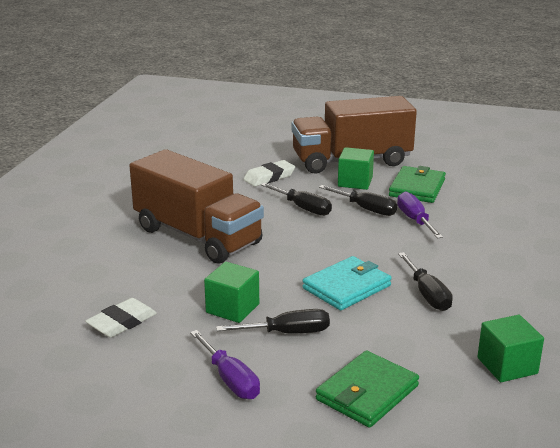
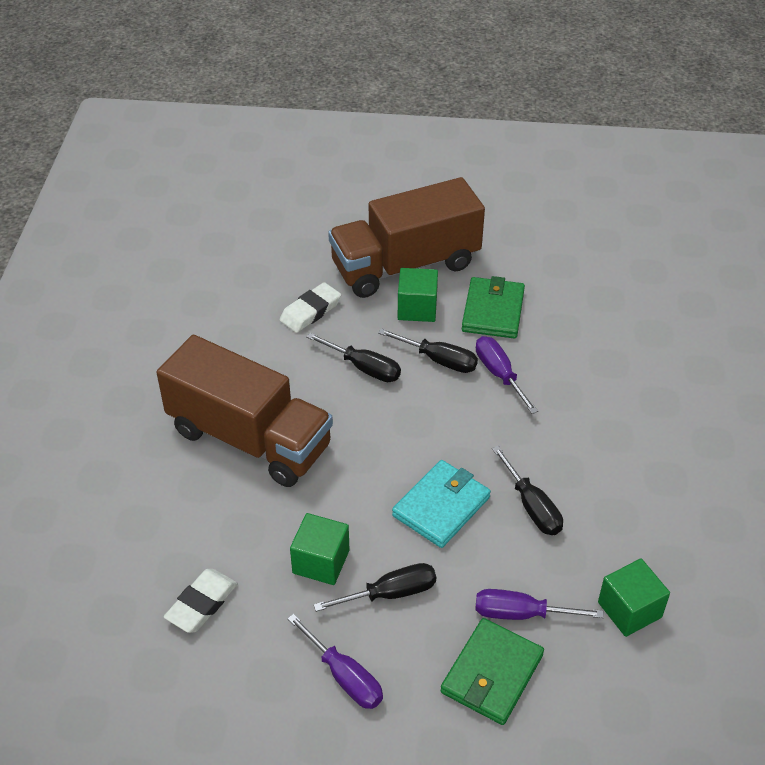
camera: 10 degrees left, 20 degrees up
(403, 357) = (521, 613): none -> purple screwdriver

